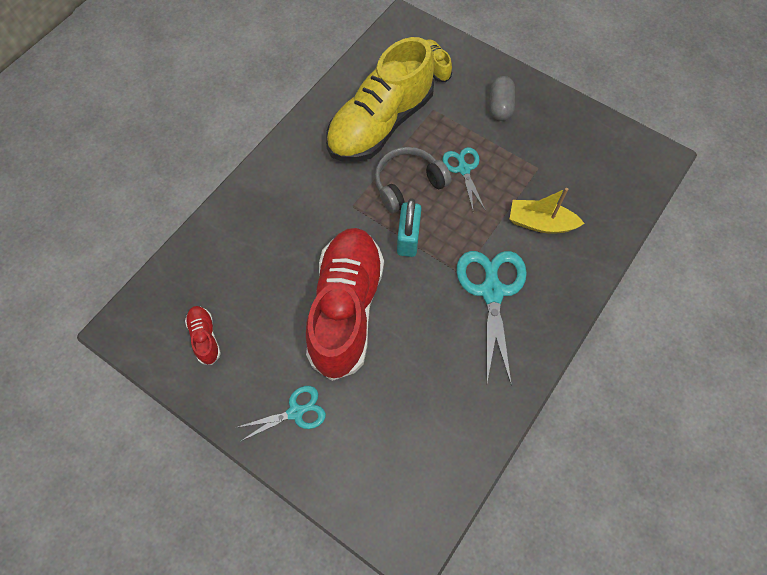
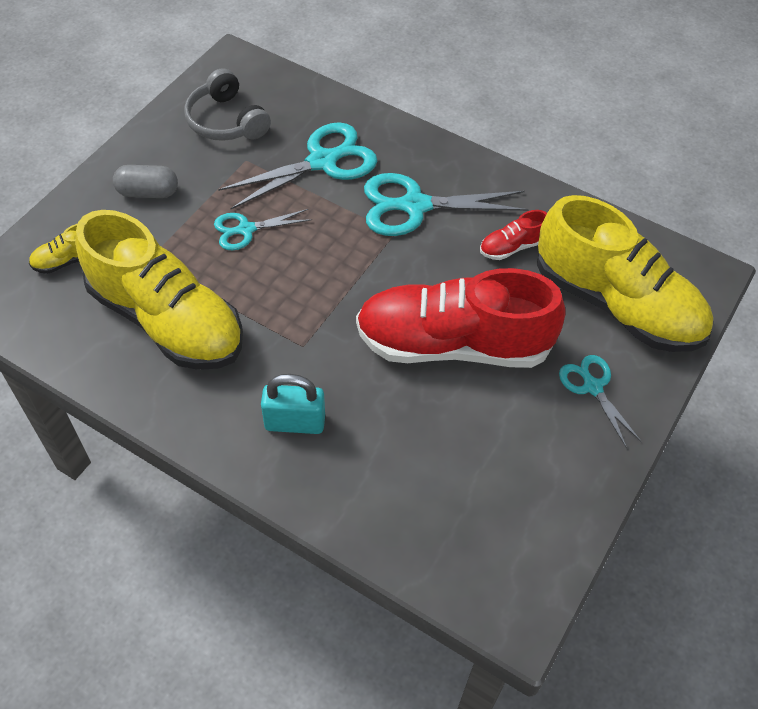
camera: 95 degrees left, 10 degrees down
(205, 337) = (514, 502): red shoe -> red shoe (512, 247)
(379, 449) = (617, 304): none -> yellow shoe
(408, 185) = (269, 286): grey headphones -> grey headphones (227, 121)
(408, 238) = (350, 284): turquoise padlock -> turquoise padlock (295, 422)
(540, 223) = (323, 161): yellow boat -> turquoise scissors

